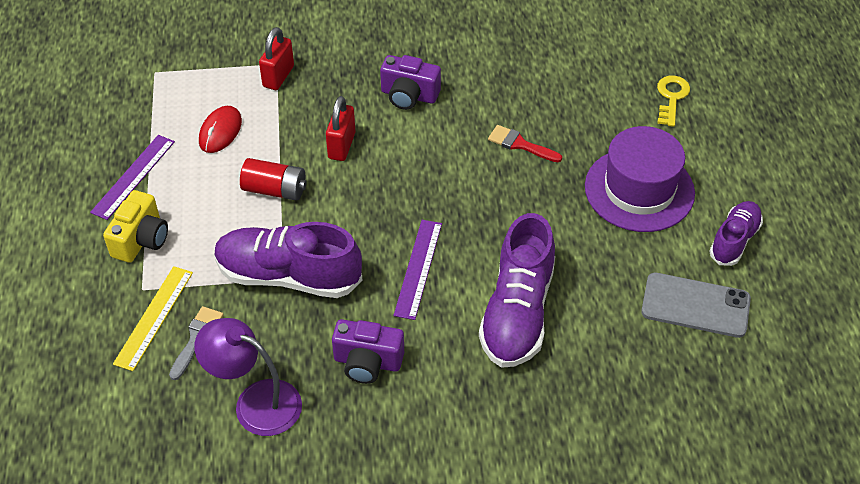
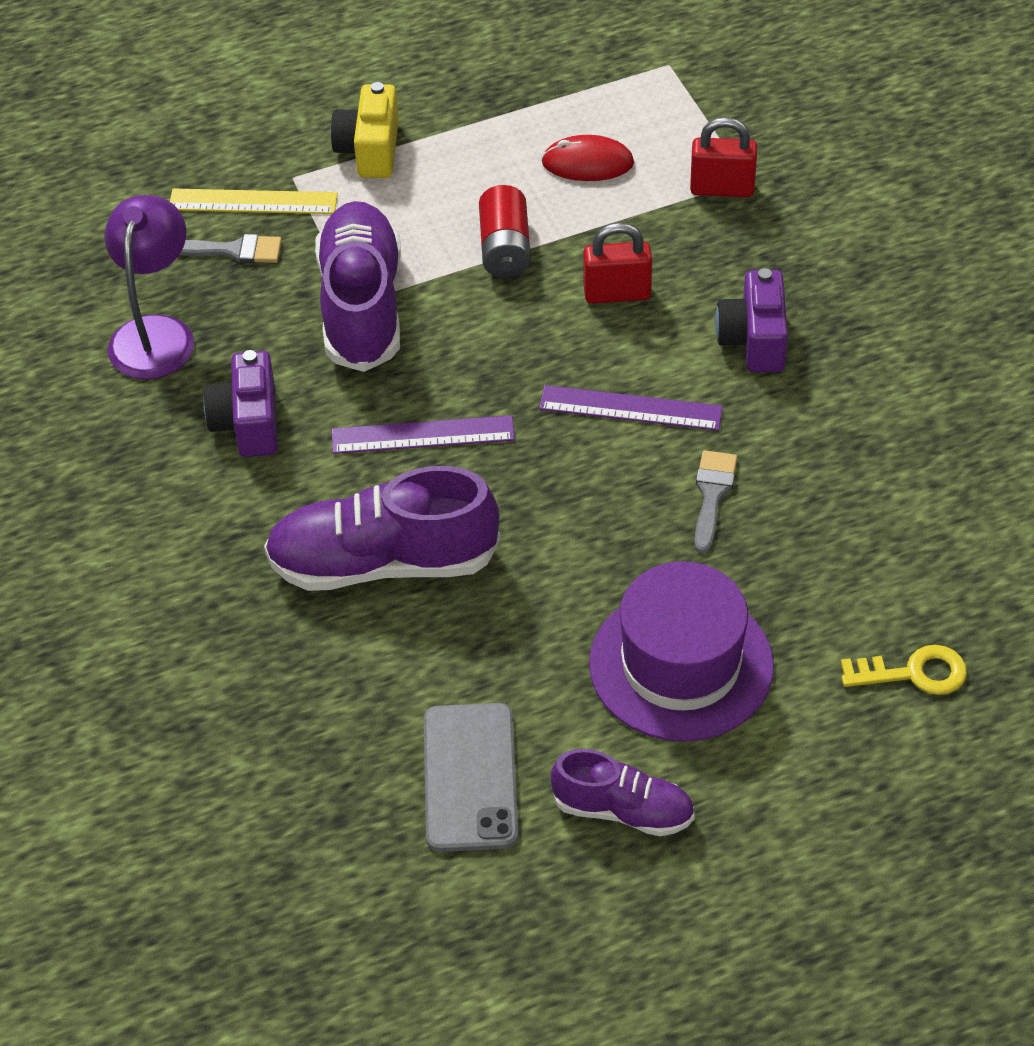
camera: 75 degrees right, 0 degrees up
(133, 176) = (471, 108): purple ruler -> purple ruler (630, 408)
(141, 240) = (370, 150): yellow camera -> yellow camera turned 90 degrees clockwise
(520, 144) = (712, 495): red brush -> grey brush

